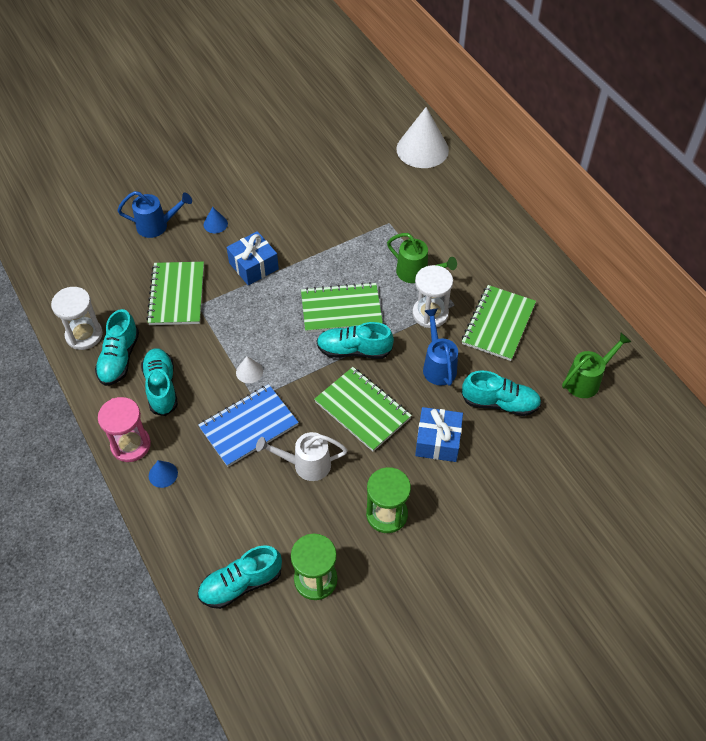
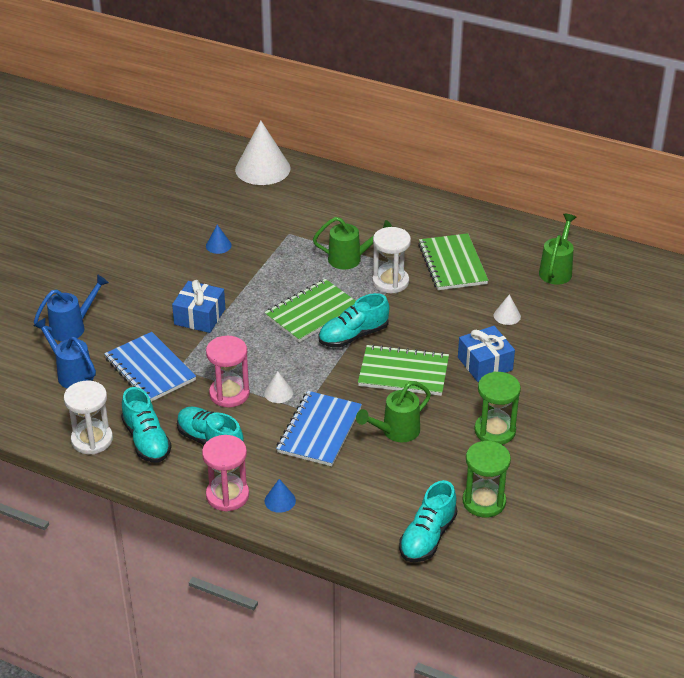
camera: 35 degrees left, 15 degrees down
(177, 295) = (150, 369): green notebook -> blue notebook
(213, 351) = (229, 394): none -> pink hourglass
(215, 224) = (129, 301): blue cone -> blue cone (218, 245)
(306, 465) = (396, 432): white watering can -> green watering can
(438, 366) = (433, 314): blue watering can -> blue watering can (71, 374)
(500, 403) = (507, 316): turquoise shoe -> white cone

